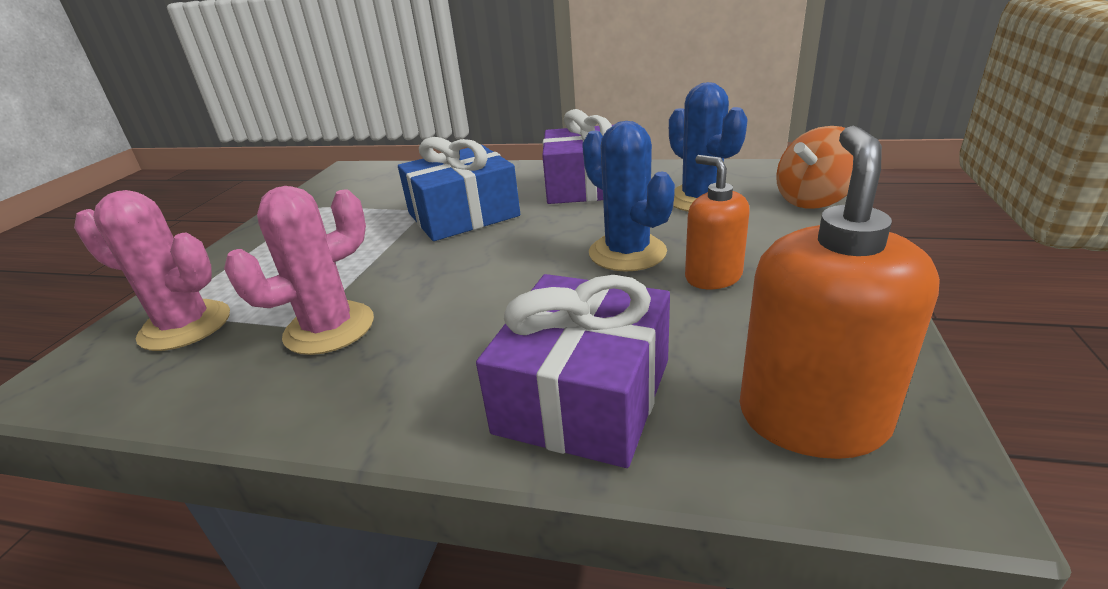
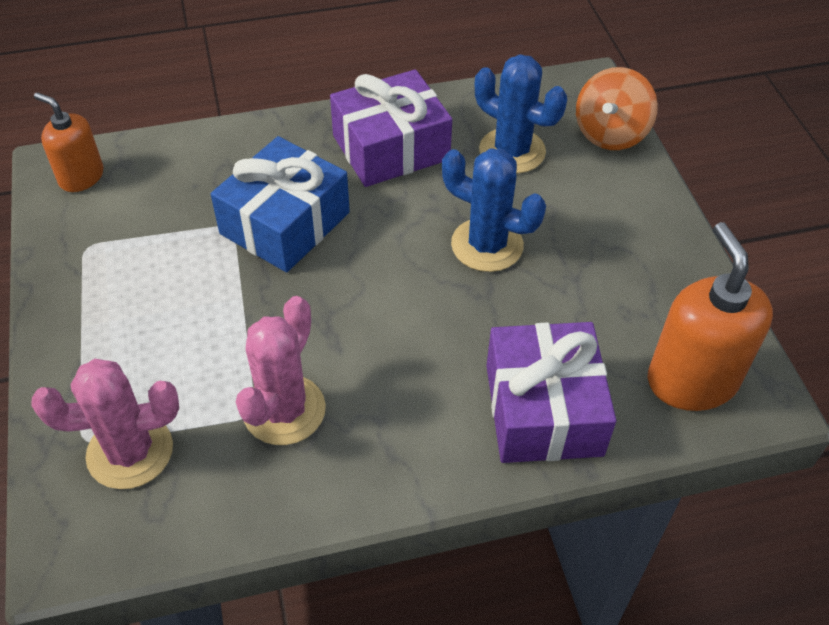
camera: 30 degrees left, 20 degrees up
(713, 277) = (572, 259): orange soap dispenser -> orange soap dispenser (81, 177)

